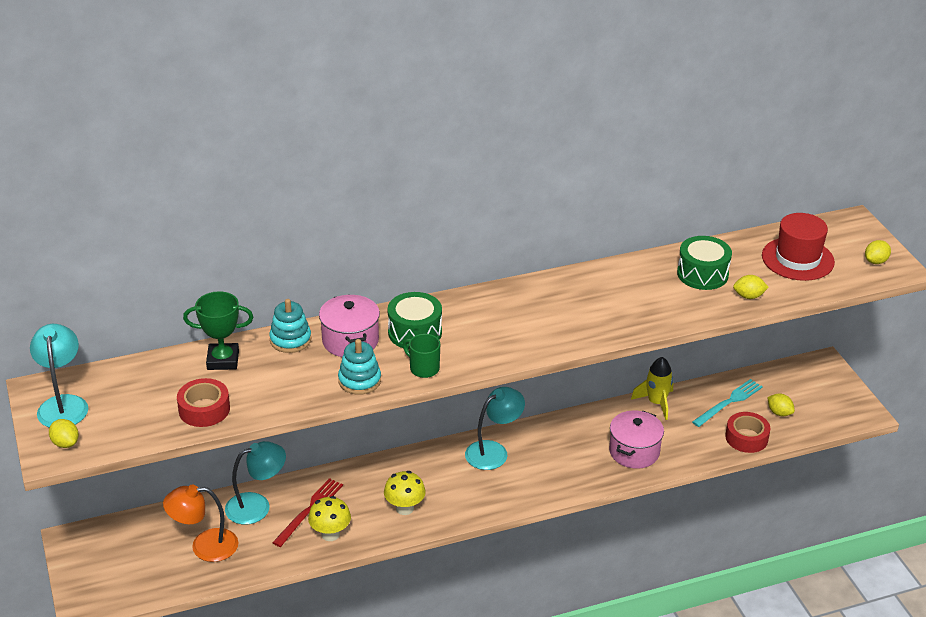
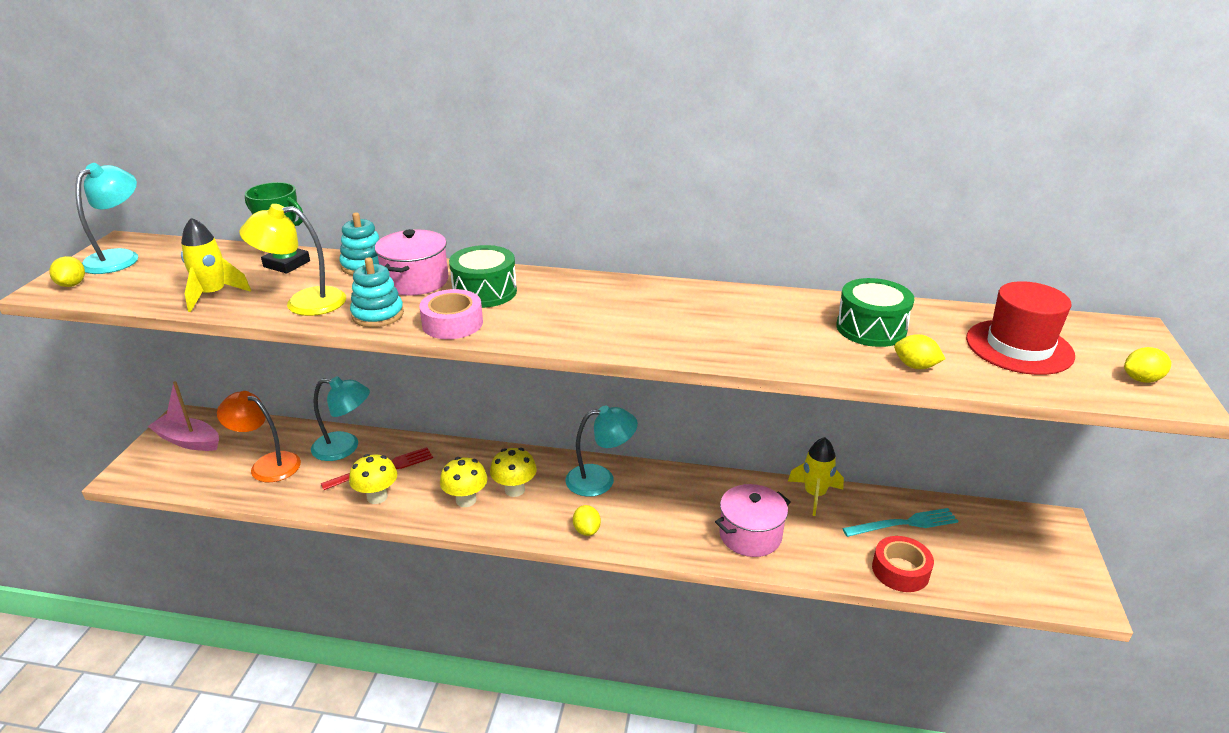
camera: 30 degrees right, 5 degrees down
(104, 555) = (188, 441): none -> pink boat
(204, 409) = (213, 295): red tape -> yellow rocket
(288, 390) = (303, 303): none -> yellow lamp
(423, 368) = (452, 323): green mug -> pink tape
(435, 485) = (514, 490): none -> yellow mushroom
(779, 413) = (963, 558): yellow lemon -> yellow lemon (586, 530)

